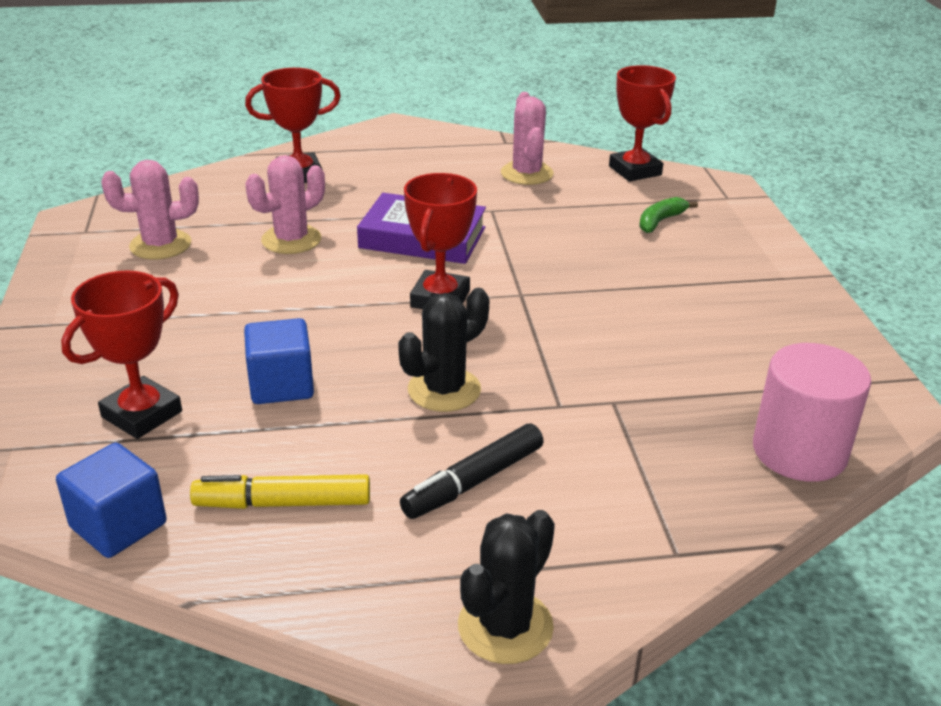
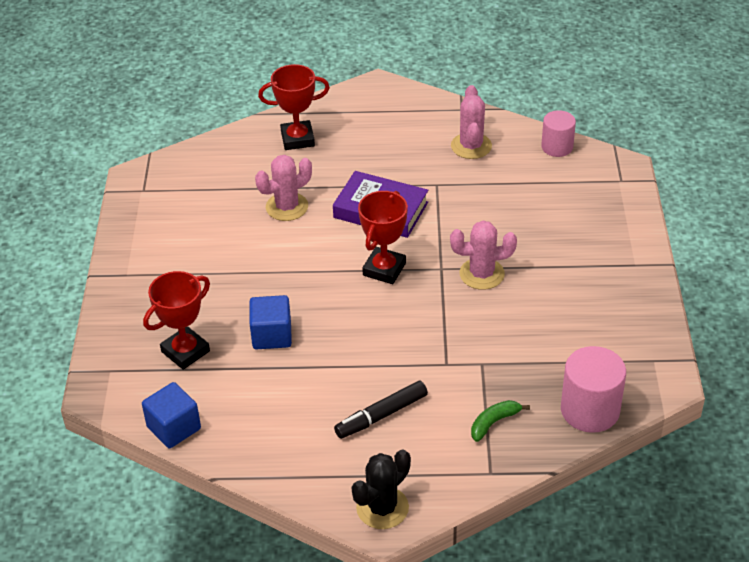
camera: 10 degrees right, 10 degrees up
(160, 245) = (195, 207): pink cactus -> pink cactus (482, 274)
(283, 503) = (267, 421): yellow marker -> none
(444, 390) = (374, 346): black cactus -> none
(635, 171) = (557, 147): red trophy -> pink cylinder
(660, 221) = (561, 203): green banana -> green banana (494, 423)

